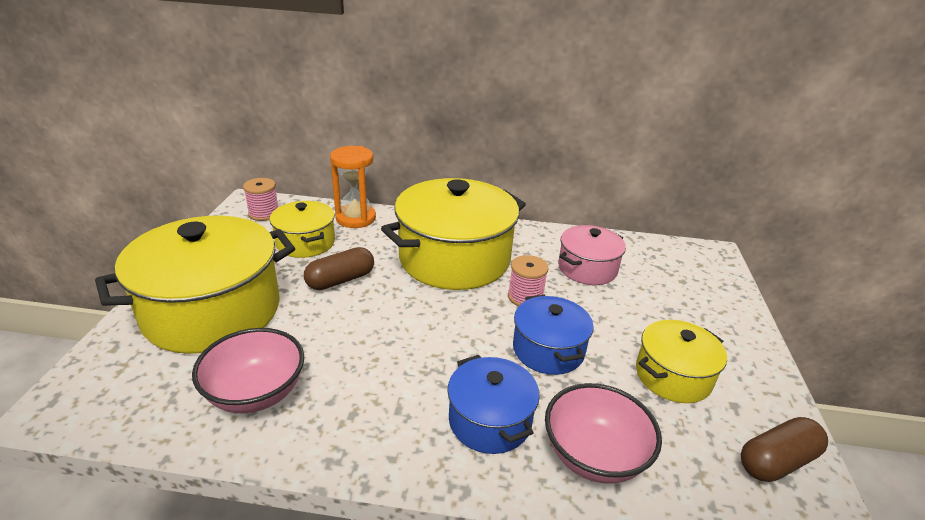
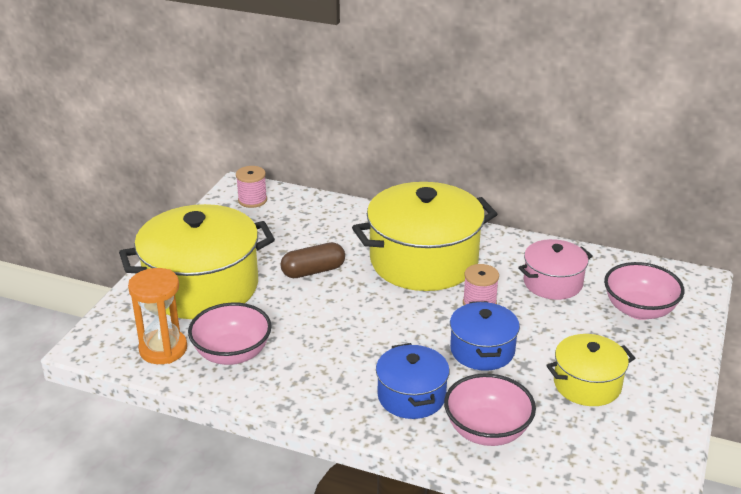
camera: 15 degrees right, 0 degrees up
(305, 242) = (287, 233): yellow pot -> none
(355, 218) = (338, 212): orange hourglass -> orange hourglass (163, 349)
(679, 287) = (639, 310): none -> pink bowl
(777, 461) = (641, 456): brown capsule -> none

